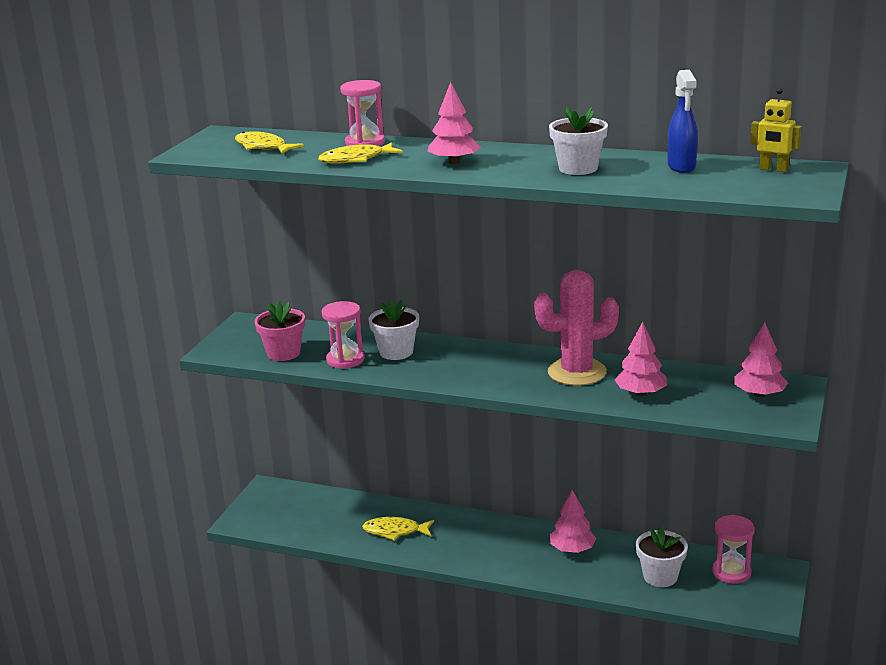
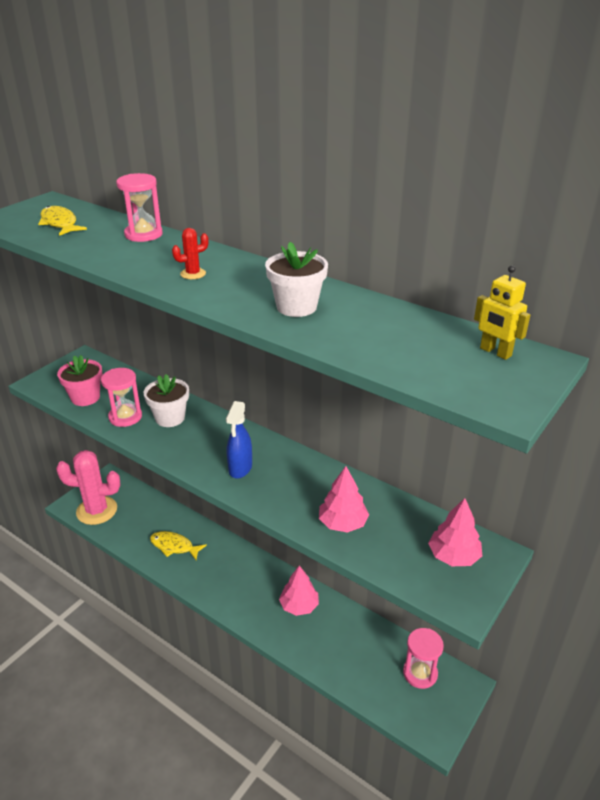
camera: 15 degrees right, 10 degrees up
(356, 159) = (115, 253): yellow fish -> none
(454, 162) = (193, 274): pink tree -> red cactus
(577, 372) = (301, 481): pink cactus -> pink cactus (97, 510)
(660, 576) = (356, 659): white flower pot -> none
(681, 167) = (400, 327): blue spray bottle -> blue spray bottle (240, 468)

